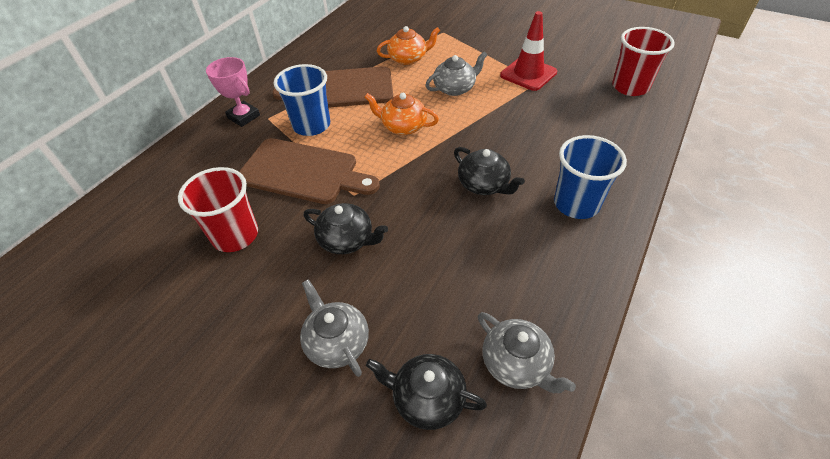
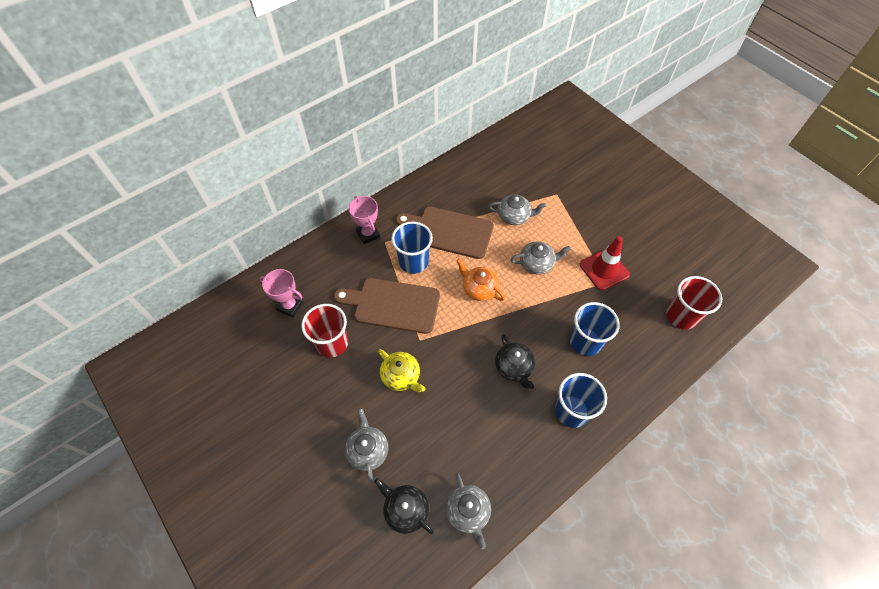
camera: 20 degrees right, 10 degrees up
(160, 214) = (290, 306): none -> pink trophy
(303, 172) = (393, 305): brown cutting board -> brown cutting board turned 150 degrees clockwise
(347, 240) = (401, 376): black teapot -> yellow teapot
(408, 59) = (514, 216): orange teapot -> grey teapot
(549, 136) = (585, 342): none -> blue cup

